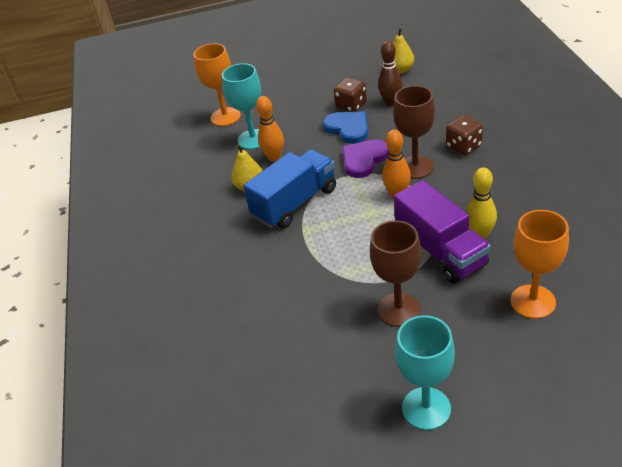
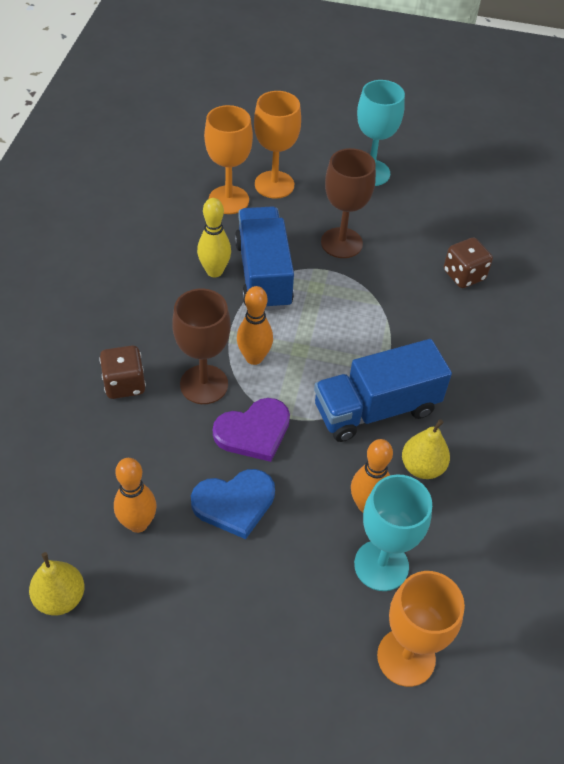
camera: 165 degrees left, 10 degrees up
(348, 128) = (234, 503): blue heart -> blue heart turned 90 degrees counterclockwise
(351, 106) = (197, 553): brown dice -> brown dice (463, 275)
(391, 102) = (138, 523): brown bowling pin -> orange bowling pin
(440, 251) = (263, 275): purple truck -> blue truck
(508, 340) = (274, 185): none -> orange goblet

